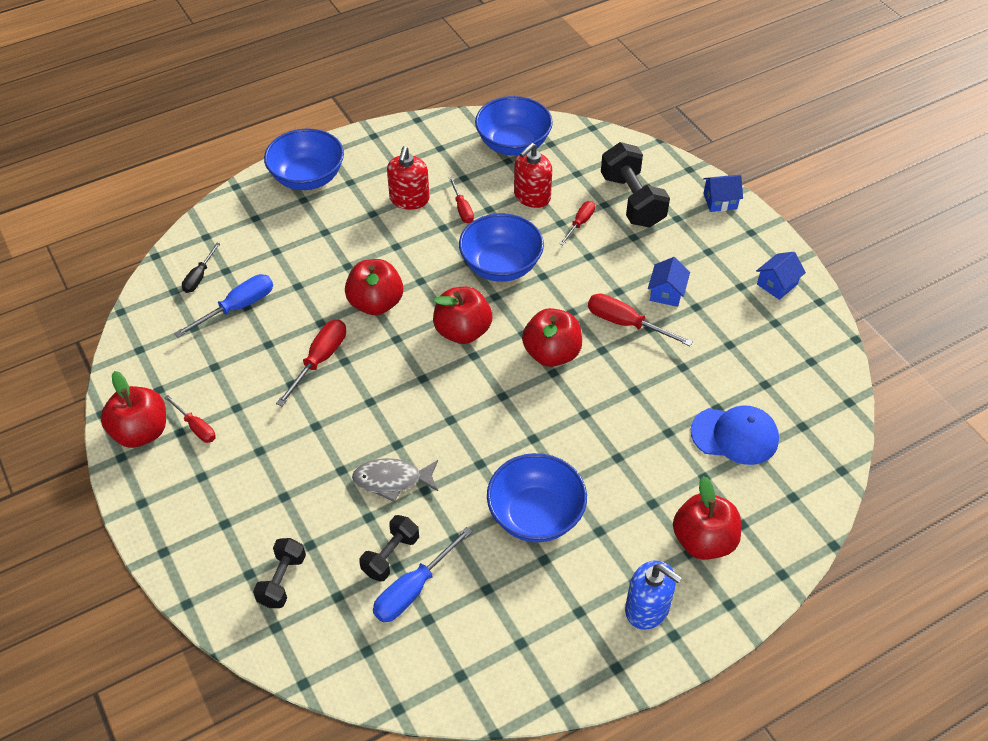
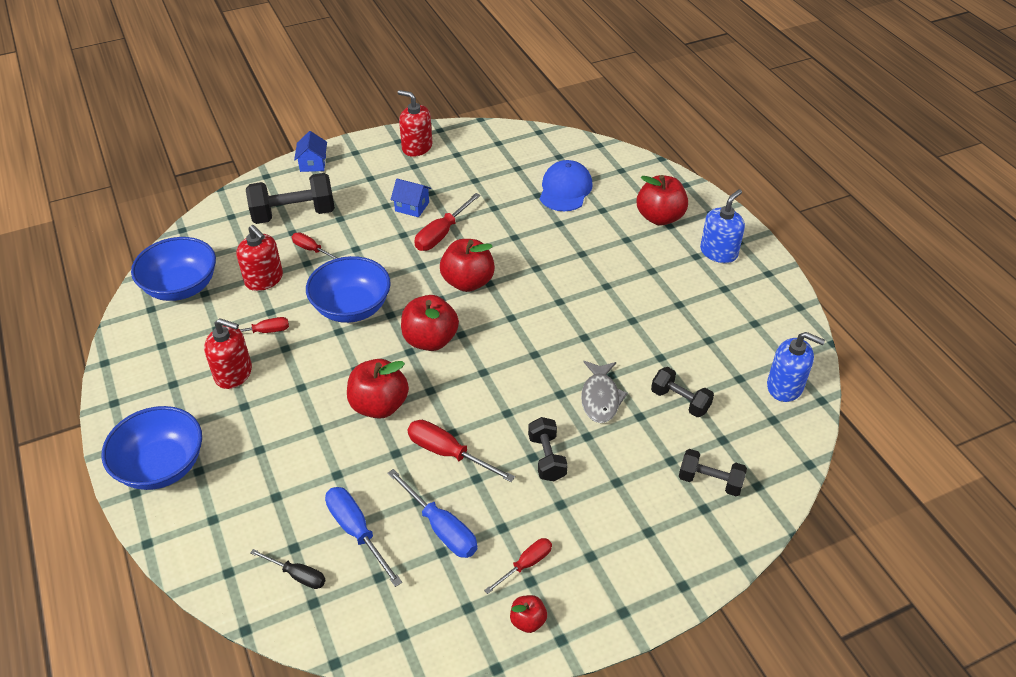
camera: 85 degrees left, 5 degrees down
(141, 432) = (528, 621): red apple -> red apple, size x0.51
(314, 437) = (547, 458): none -> black dumbbell
(413, 589) = (712, 386): blue screwdriver -> blue screwdriver (441, 527)
(417, 668) = (785, 386): none -> blue soap dispenser
(535, 515) = (637, 305): blue bowl -> none
(777, 284) = (417, 147): blue house -> red soap dispenser

